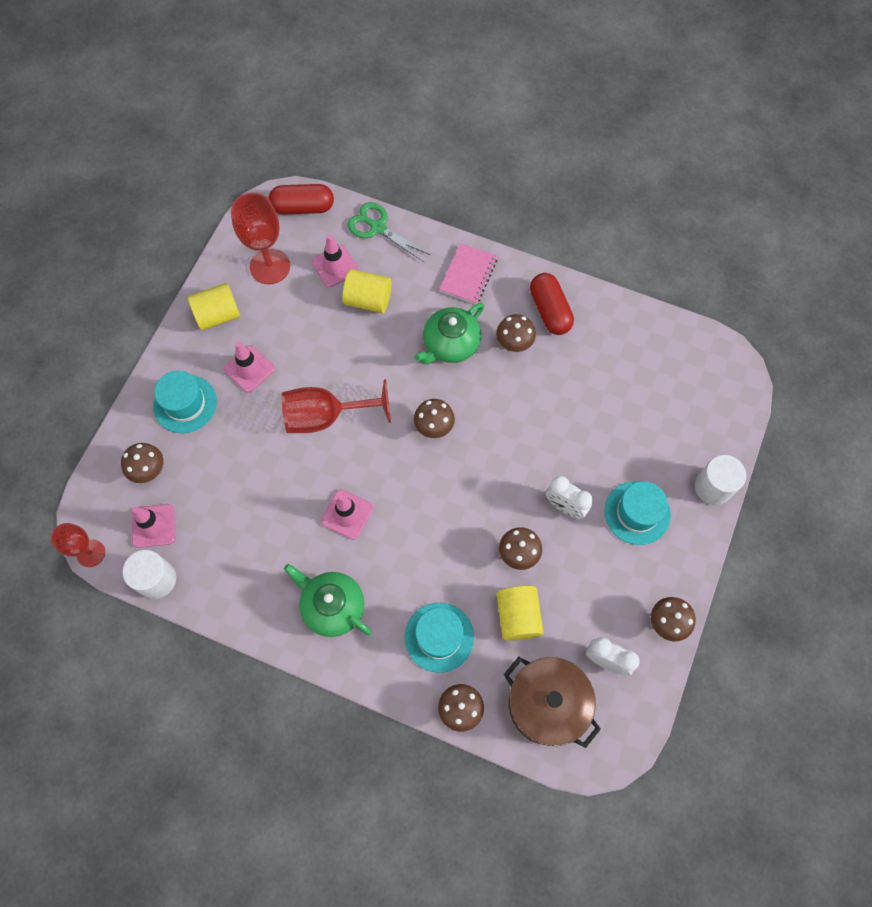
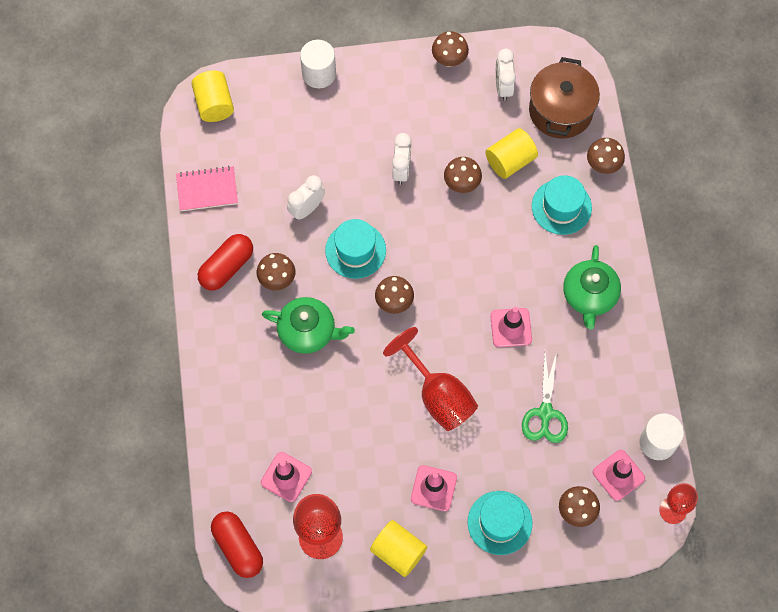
camera: 120 degrees left, 0 degrees up
(368, 300) = (304, 426): yellow cylinder -> yellow cylinder (214, 104)
(377, 228) = (222, 463): green scissors -> green scissors (545, 413)
(468, 275) = (228, 354): pink notebook -> pink notebook (207, 190)
(570, 402) = (307, 209): none -> white clock
(637, 513) = (374, 117): turquoise hat -> turquoise hat (355, 250)

